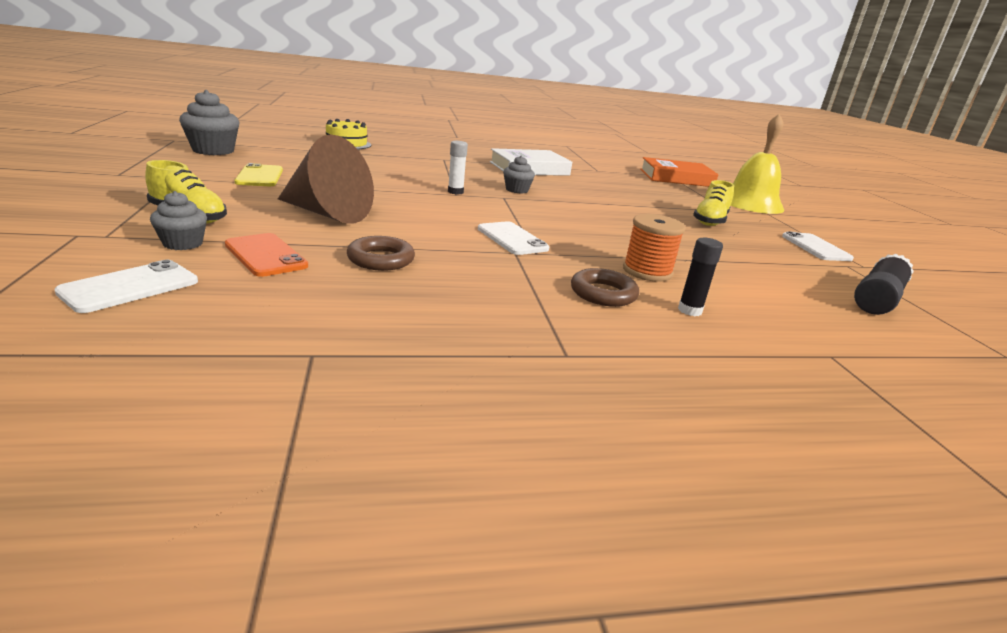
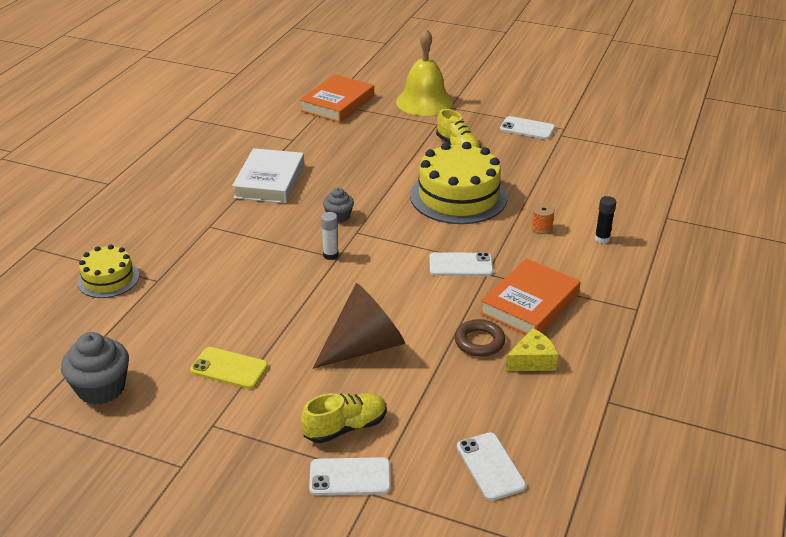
camera: 55 degrees left, 10 degrees up
(104, 224) = (350, 477): none -> white phone
(183, 243) = (412, 436): grey cupcake -> none
(266, 255) = (452, 396): orange phone -> none
(368, 291) = (532, 361): none -> yellow cheese
(485, 279) = (530, 304): none -> orange book
(603, 293) = (568, 262): brown ring -> none
(629, 228) = (458, 196): none -> yellow cake
(647, 271) = (541, 228): orange spool -> orange spool, size x0.61
(877, 298) = (611, 156): black glue stick -> none

